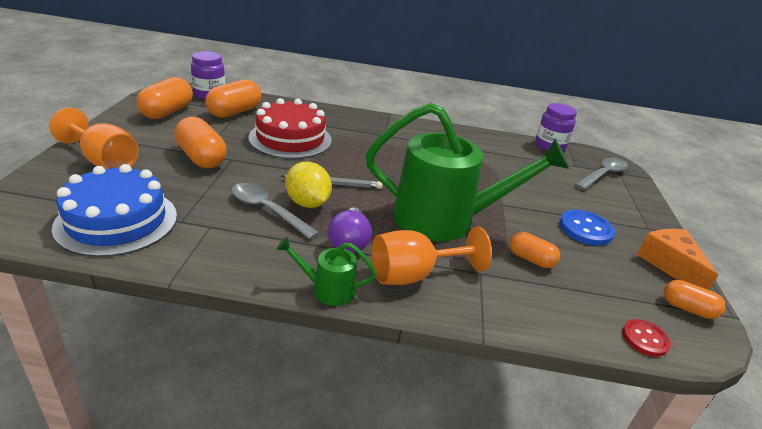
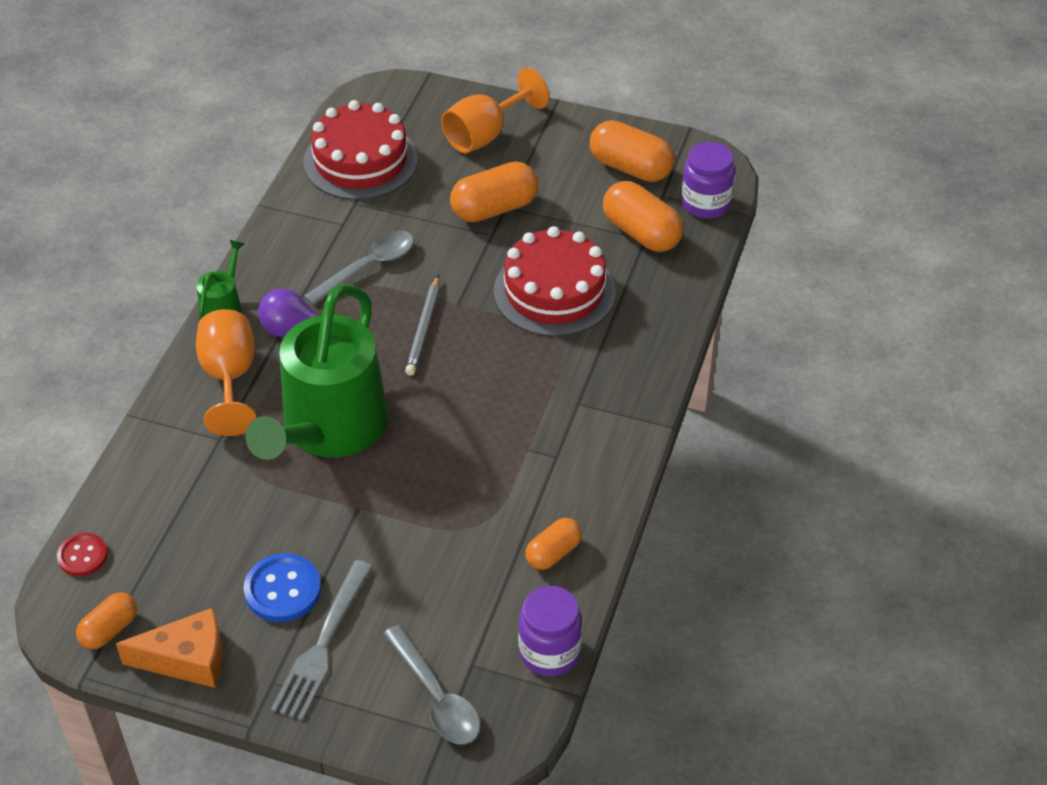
camera: 105 degrees right, 15 degrees up
(117, 221) = (360, 161): blue cake -> red cake
(307, 203) = (380, 301): yellow lemon -> none
(530, 259) = (233, 497): orange capsule -> orange capsule (553, 553)
(608, 211) = (323, 645): none -> grey fork

